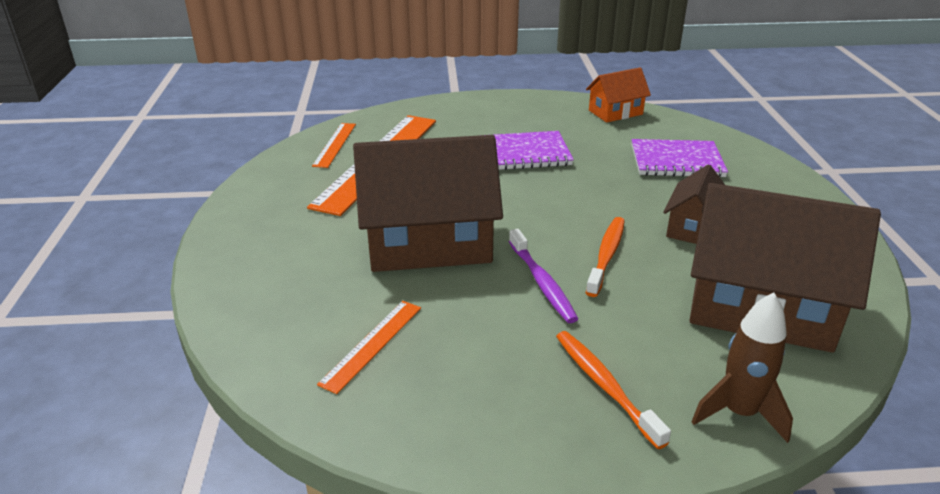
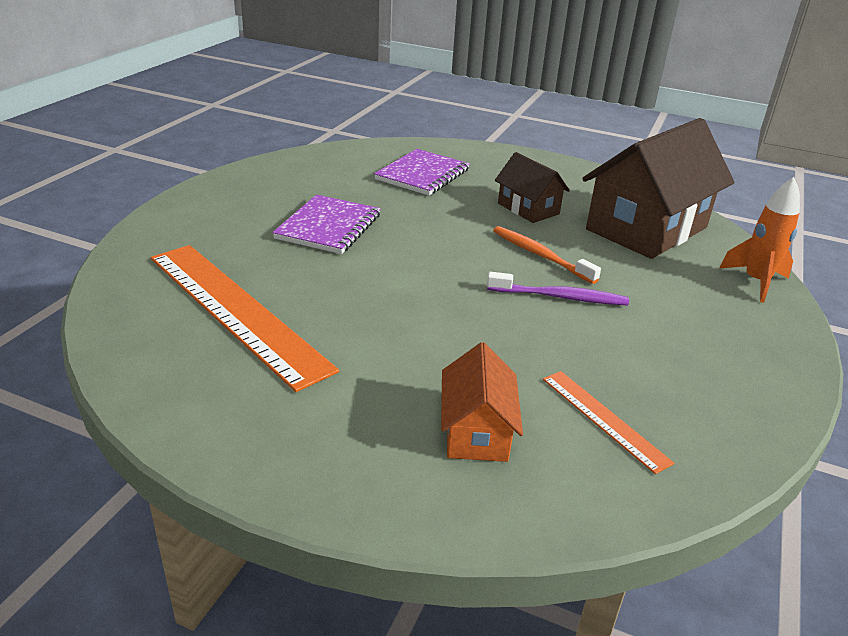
camera: 65 degrees left, 0 degrees up
(334, 144) = (150, 328): orange ruler -> none
(429, 243) = (448, 332): brown house -> none
(605, 386) = (711, 319): orange toothbrush -> none
(615, 112) = (305, 162): orange house -> orange house (476, 431)
(739, 413) = (756, 282): brown rocket -> orange rocket

